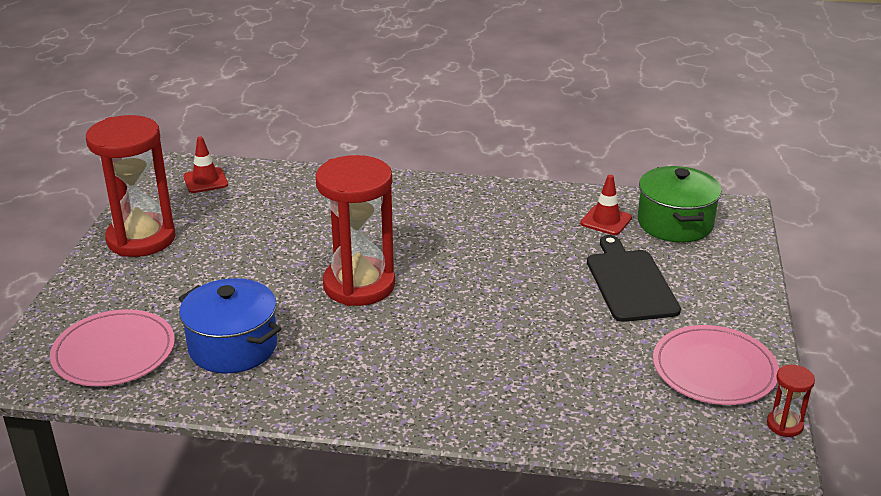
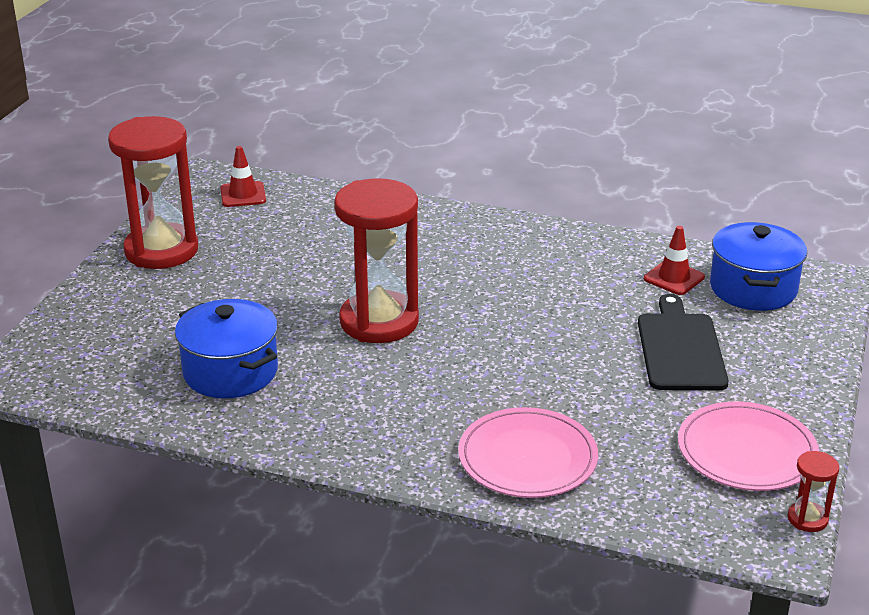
camera: 10 degrees right, 0 degrees up
(114, 352) = (108, 364): pink plate -> pink plate (527, 458)
(675, 223) = (753, 288): green pot -> blue pot

